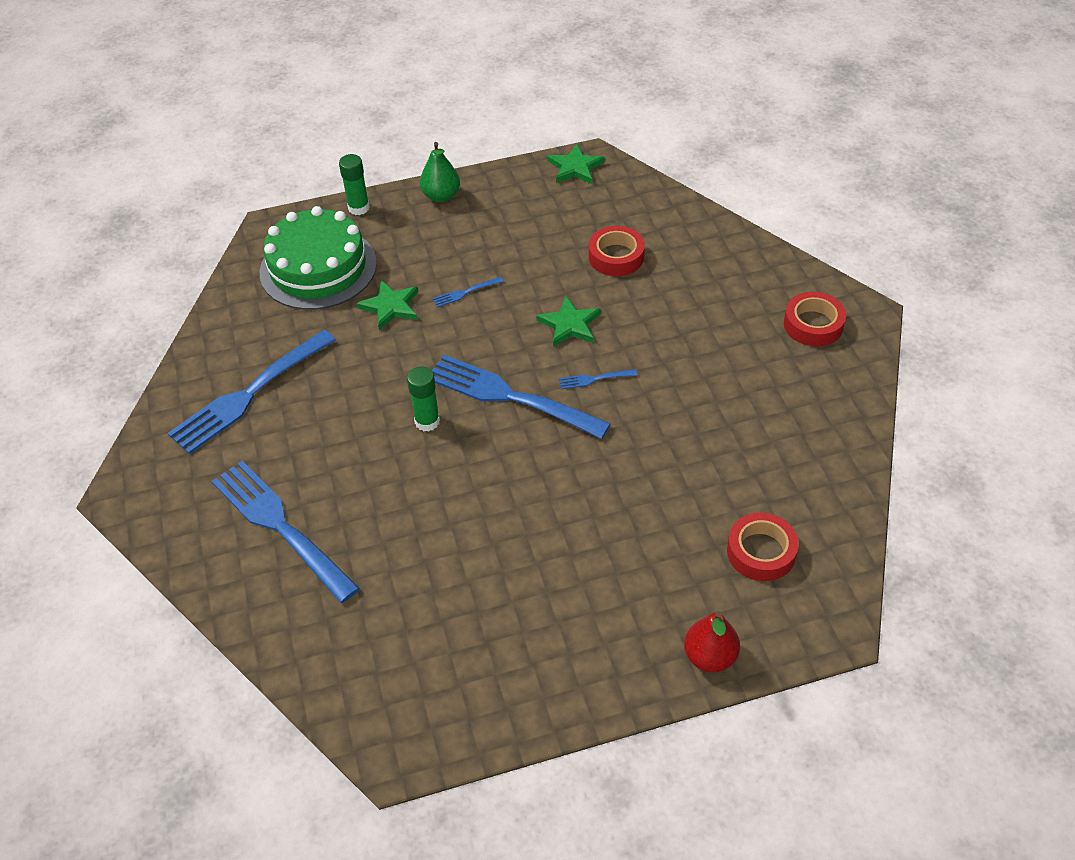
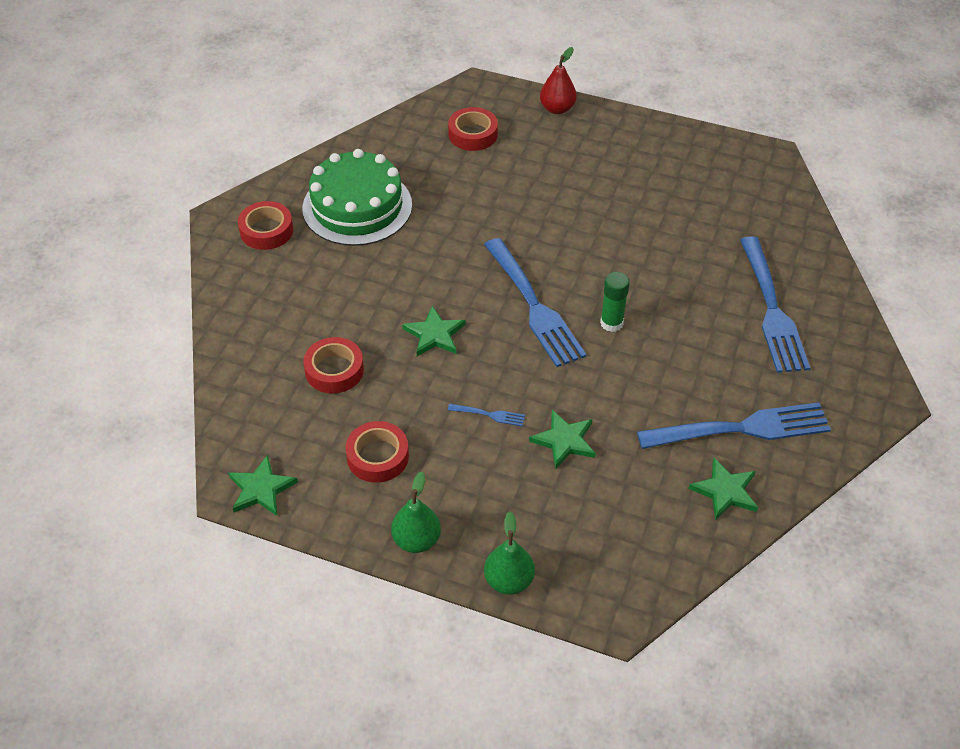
camera: 145 degrees left, 0 degrees up
(236, 340) = (725, 491): none -> green star
(318, 268) = (600, 527): green cake -> green cake (357, 206)
(358, 208) = (509, 580): green glue stick -> green pear
(519, 224) = (378, 456): none -> red tape
(595, 379) = (460, 283): blue fork -> none

